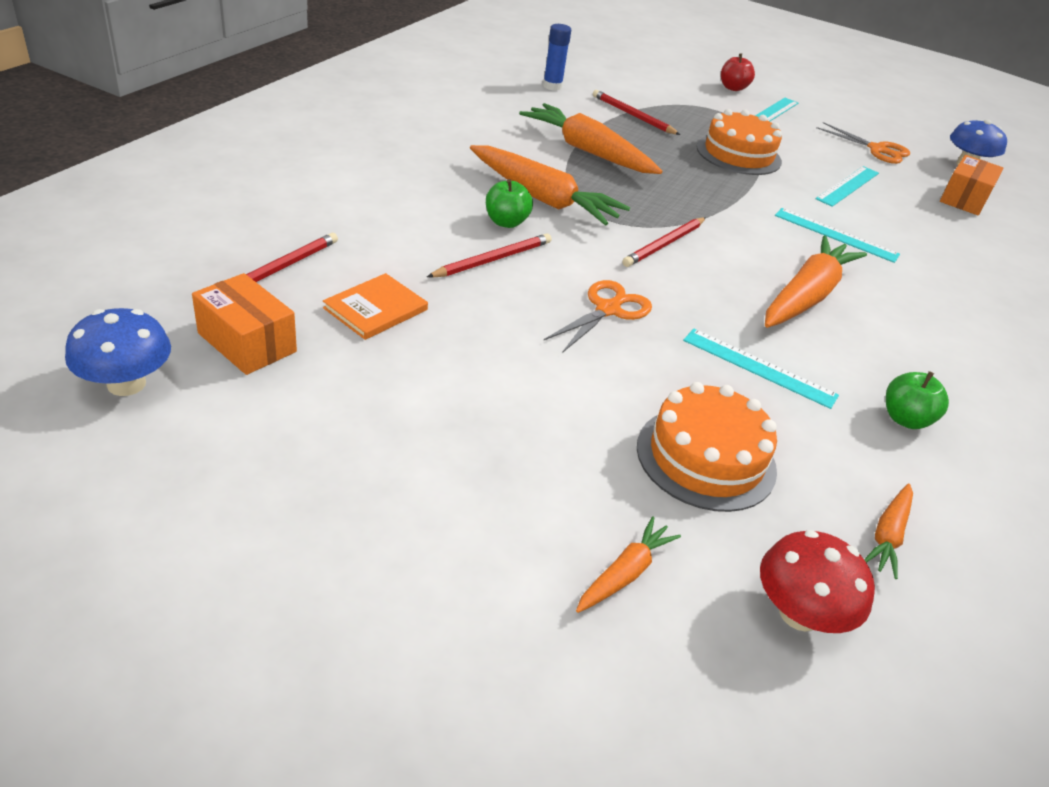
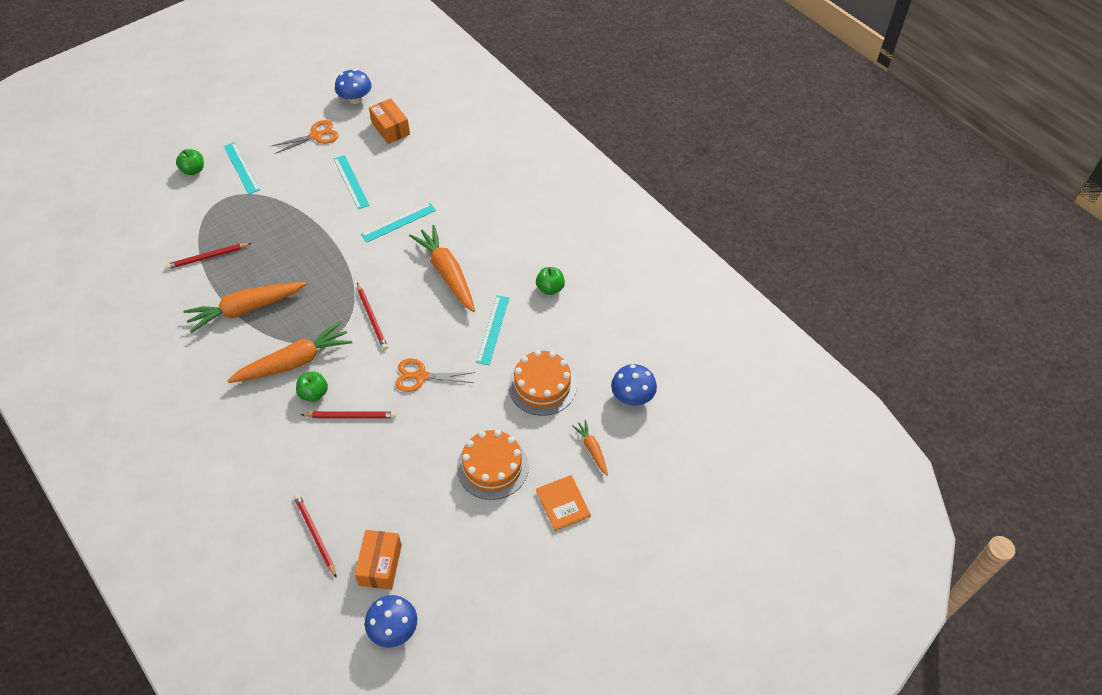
camera: 60 degrees left, 15 degrees up
(247, 342) = (380, 565): orange box -> orange box turned 60 degrees counterclockwise
(376, 309) = (375, 493): orange book -> orange book (563, 503)
(493, 259) = (351, 416): red pencil -> red pencil turned 105 degrees clockwise
(552, 86) = (138, 289): blue glue stick -> none
(608, 309) = (420, 376): orange scissors -> orange scissors turned 60 degrees counterclockwise
(733, 88) = (193, 170): red apple -> green apple
(738, 154) = (288, 221): orange cake -> orange cake (492, 467)
(758, 368) = (493, 329): turquoise ruler -> turquoise ruler turned 45 degrees counterclockwise
(799, 613) = (632, 396): red mushroom -> blue mushroom
(888, 535) = (609, 340): orange carrot -> none

